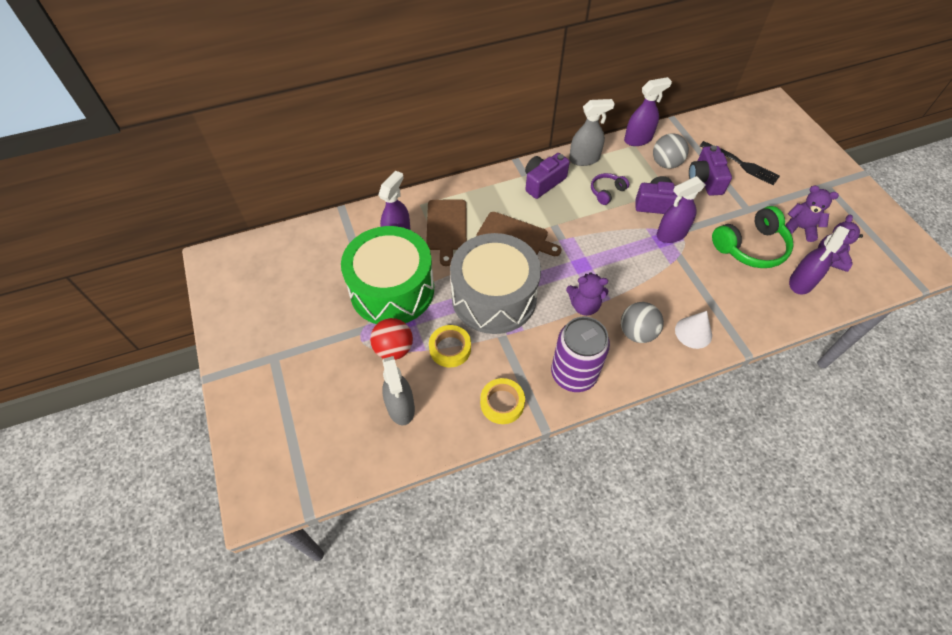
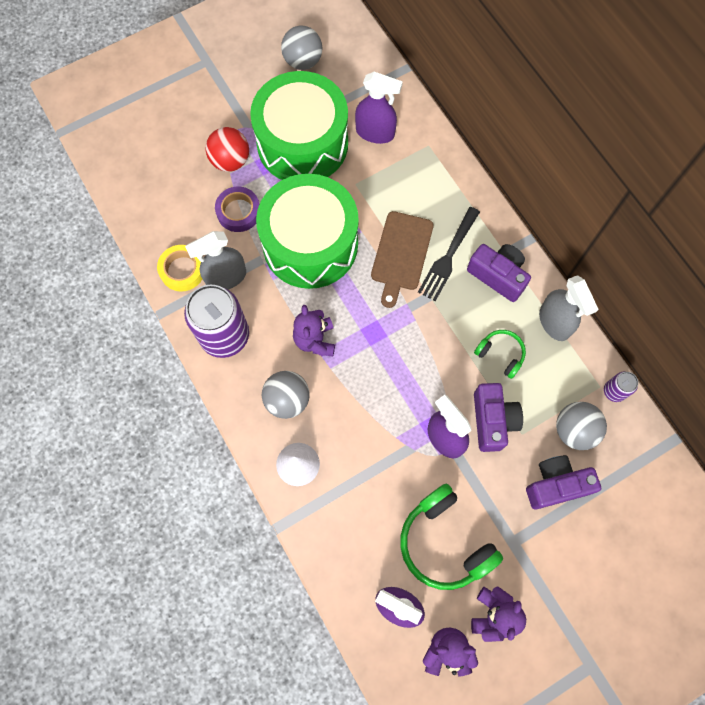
camera: 80 degrees right, 15 degrees up
(305, 278) = (303, 61): none -> grey ball
(401, 407) = (167, 181): grey spray bottle -> grey spray bottle (226, 278)
(446, 227) = (399, 179): brown cutting board -> none
(450, 348) = (238, 212): yellow tape -> purple tape
(494, 297) = (310, 244): grey drum -> green drum
(606, 192) = (500, 354): purple headphones -> green headphones
(638, 139) = (614, 391): purple spray bottle -> purple can
(741, 164) = (602, 539): black fork -> black fork (448, 257)

